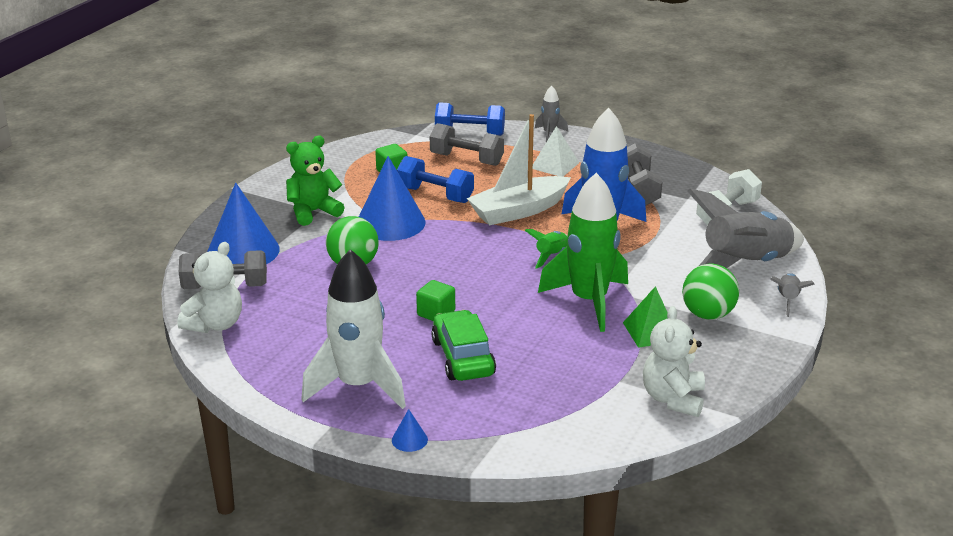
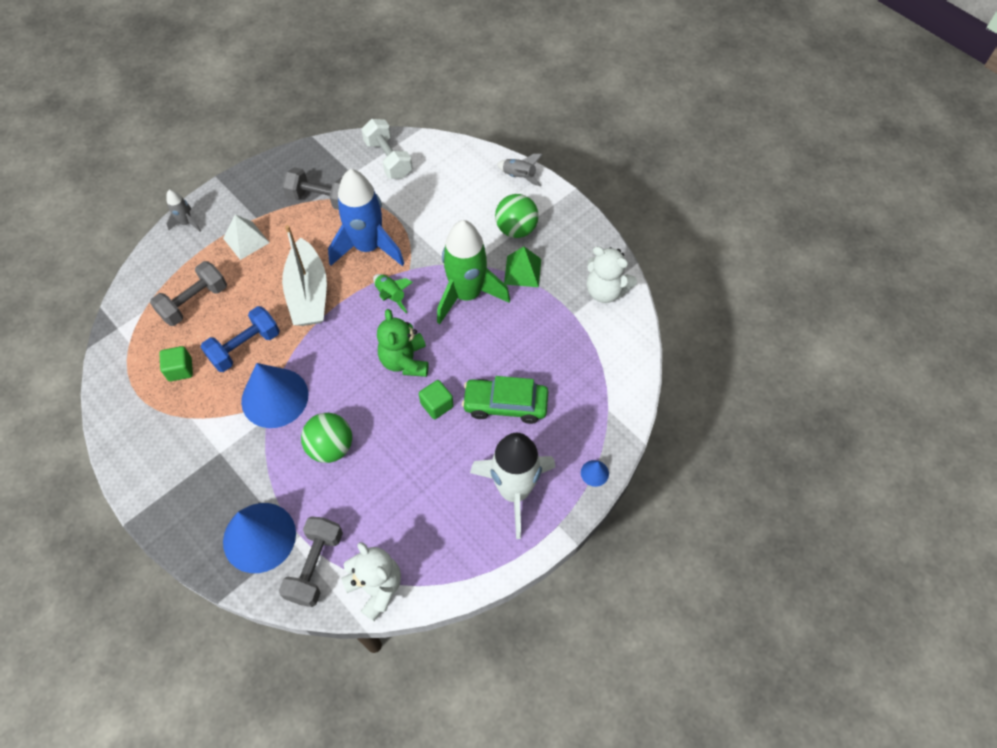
camera: 70 degrees left, 30 degrees up
(313, 212) = (219, 457): green teddy bear -> green teddy bear (405, 361)
(470, 134) = (146, 284): blue dumbbell -> none
(745, 265) = (463, 180): grey rocket -> none

